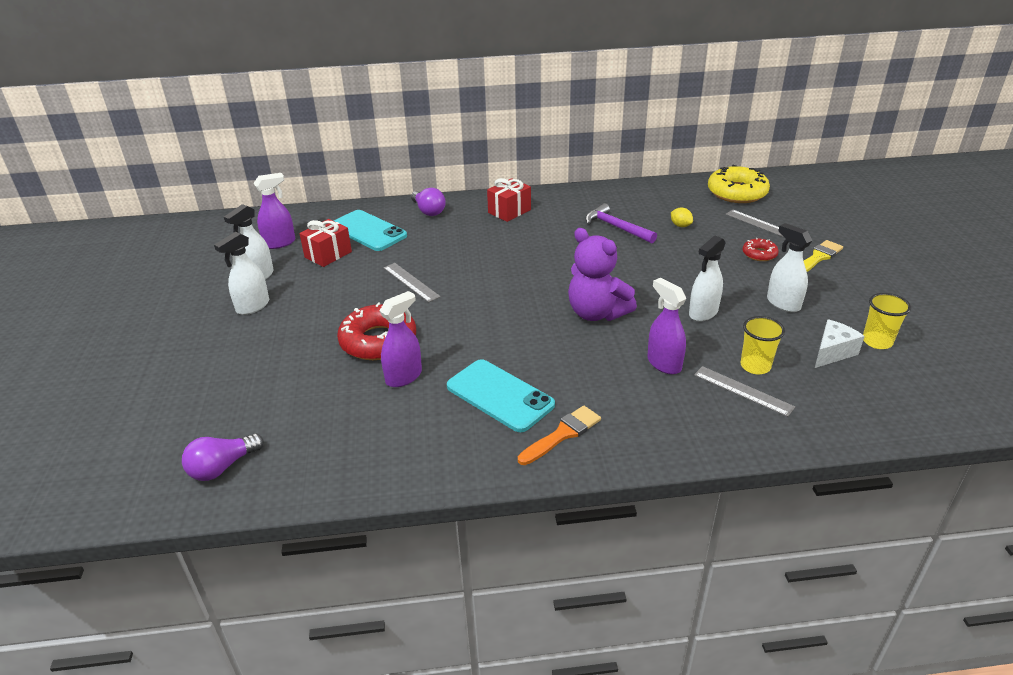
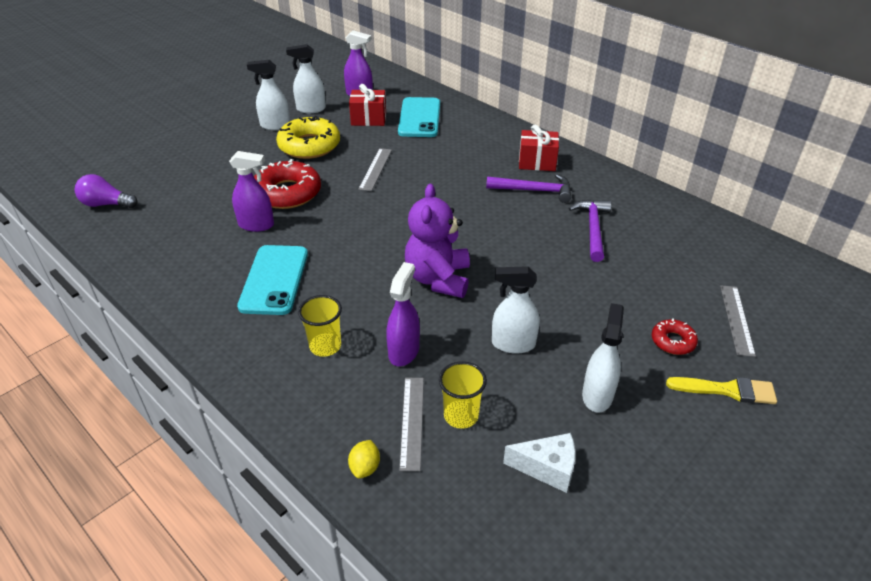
camera: 50 degrees right, 5 degrees up
(428, 211) = (483, 127): purple light bulb -> none
(543, 228) = (534, 191): none -> purple hammer
(562, 434) = (254, 334): orange brush -> none
(680, 225) = (652, 265): yellow lemon -> yellow lemon (365, 467)
(737, 192) = (779, 276): yellow donut -> yellow donut (309, 146)
(877, 341) = (610, 502): yellow cup -> yellow cup (325, 346)

